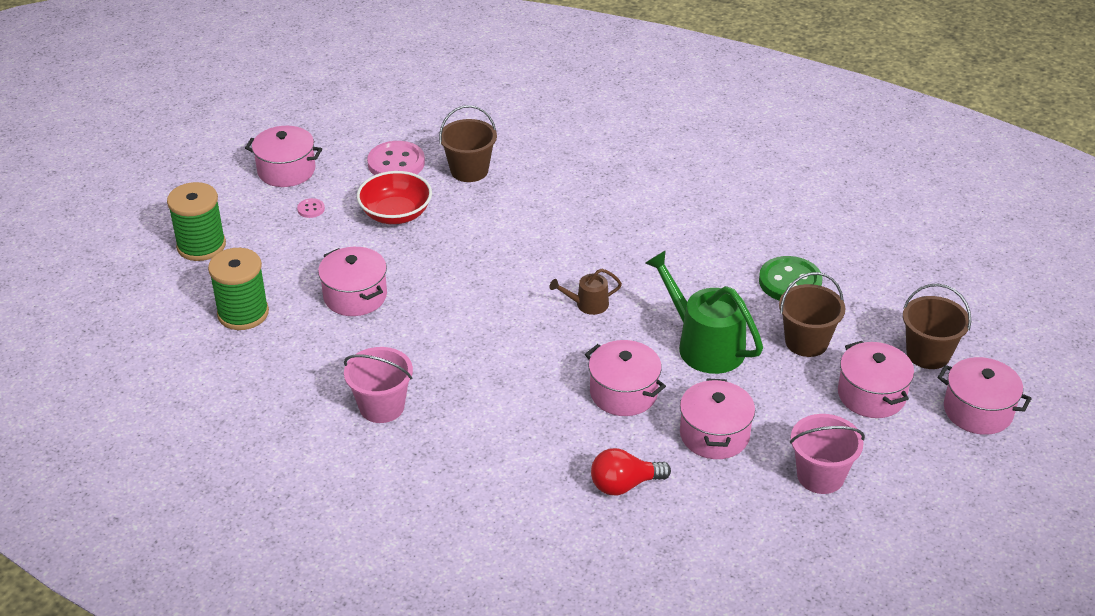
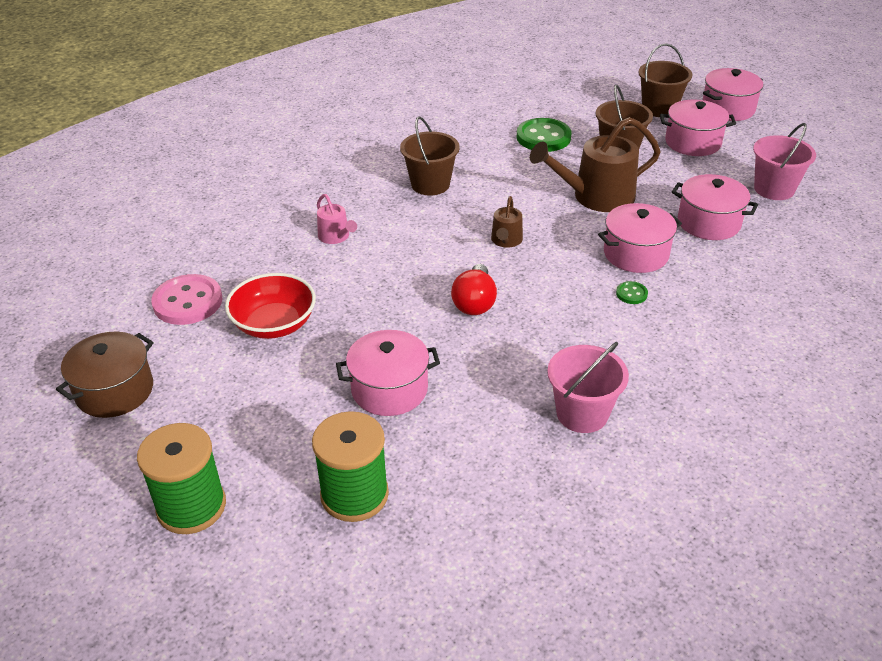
camera: 65 degrees left, 0 degrees up
(286, 170) = (115, 391): pink pot -> brown pot
(311, 209) = (207, 387): pink button -> none
(469, 170) = (249, 256): brown bucket -> brown bucket (430, 184)
(526, 205) = (335, 236): none -> pink watering can
(558, 403) = (631, 294): none -> green button
(624, 485) = (753, 286): red light bulb -> red light bulb (474, 302)
(705, 345) = (596, 196): green watering can -> brown watering can

